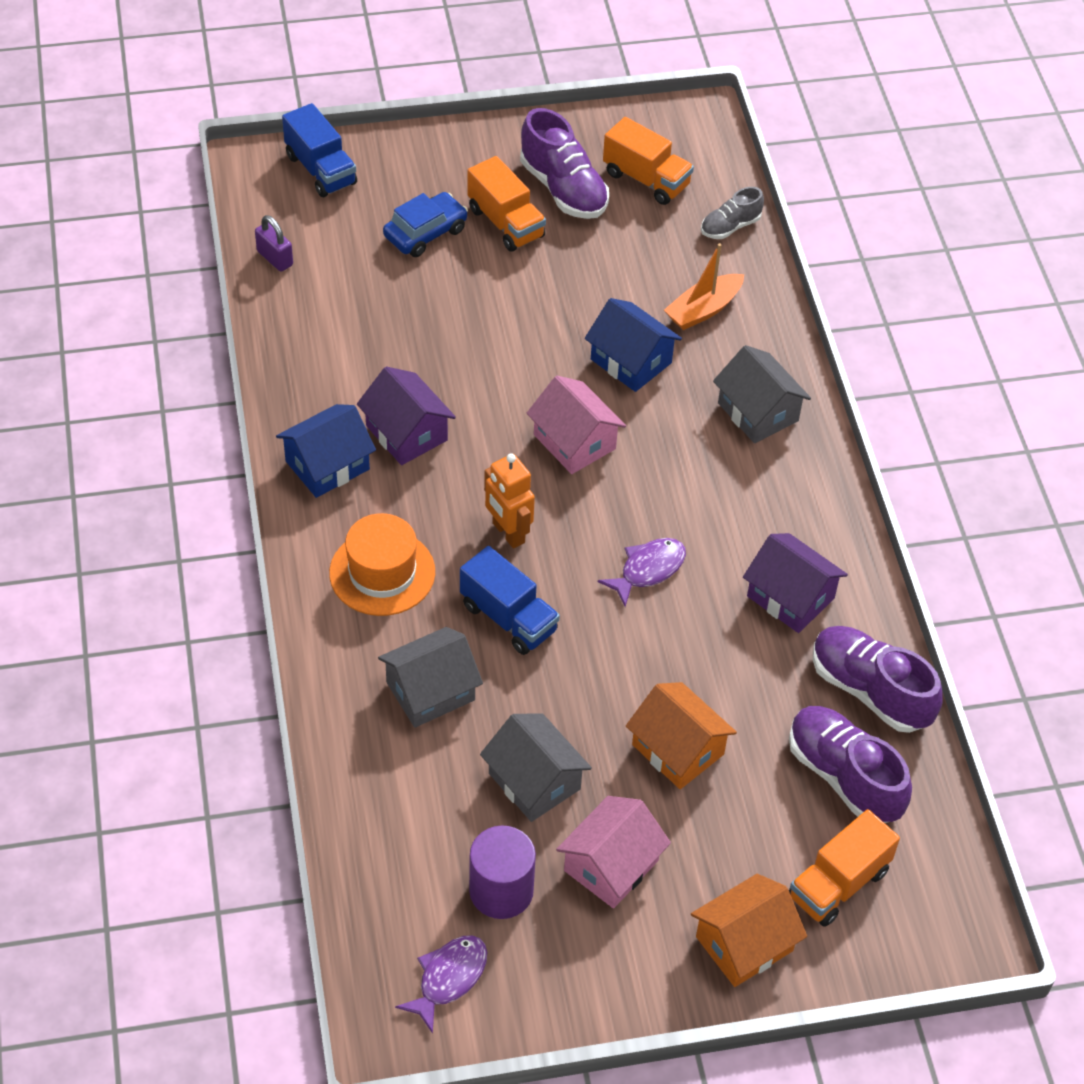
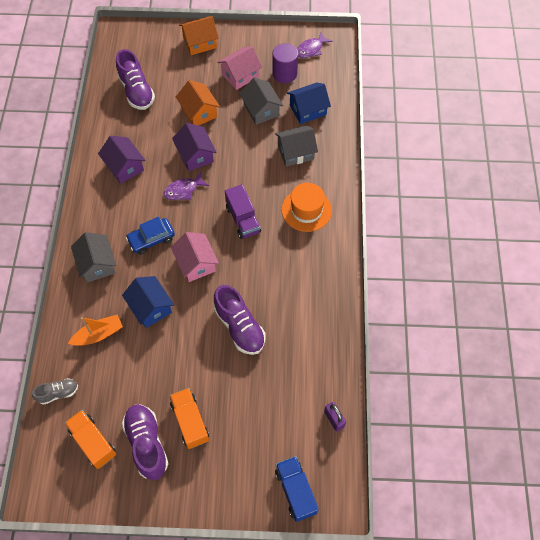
camera: 165 degrees left, 10 degrees up
(327, 465) = (323, 272): blue house -> blue house (308, 110)
(406, 433) = (280, 284): purple house -> purple house (195, 155)
(425, 233) = (240, 422): blue car -> blue car (151, 239)
(508, 533) = (243, 219): orange robot -> purple truck
(508, 618) = (253, 178): blue truck -> none
(838, 884) = (156, 56): orange truck -> none
(870, 691) = (109, 121): purple shoe -> purple shoe (239, 327)

